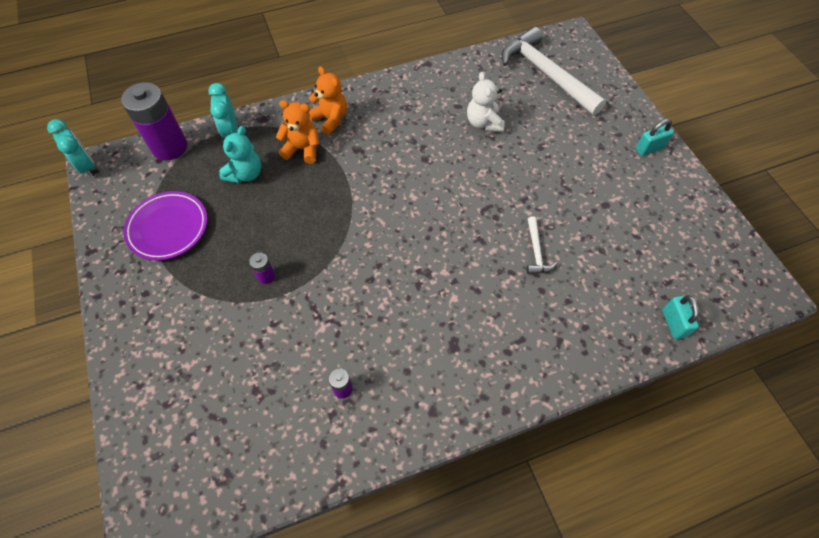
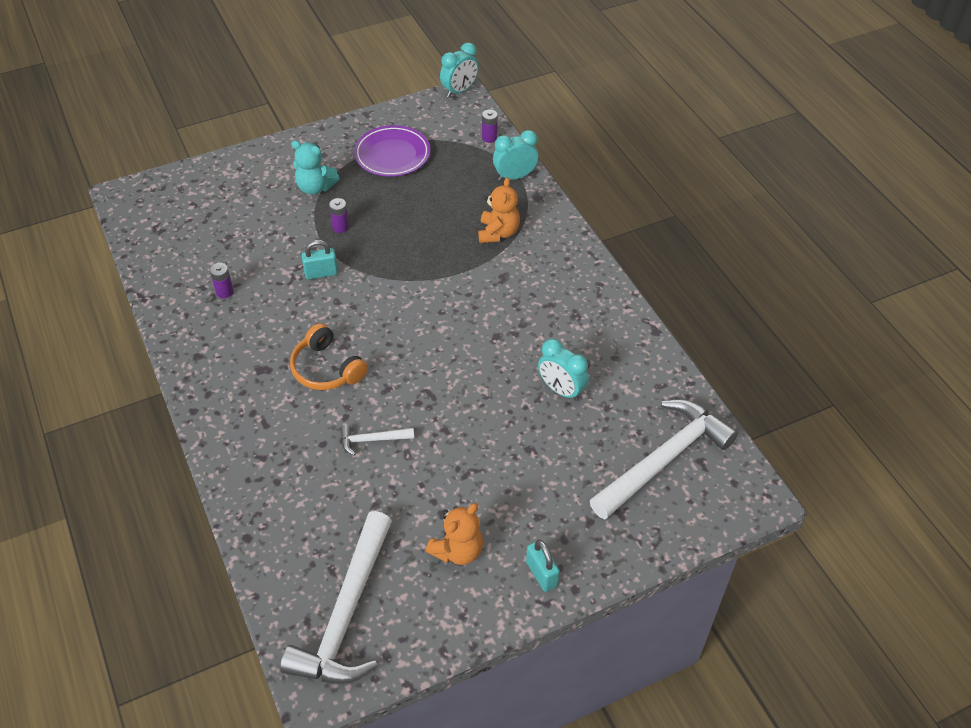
camera: 85 degrees right, 10 degrees down
(170, 147) = (489, 138): purple battery -> purple battery, size x0.43
(245, 174) = (460, 195): turquoise teddy bear -> turquoise teddy bear (315, 187)
(330, 119) = (545, 250): orange teddy bear -> orange teddy bear (458, 550)
(455, 287) = (326, 369): none -> orange headphones
(484, 123) = (561, 390): white teddy bear -> turquoise clock
(673, 323) = (277, 568): turquoise padlock -> turquoise padlock (321, 273)
(705, 272) = (346, 614): none -> white hammer

